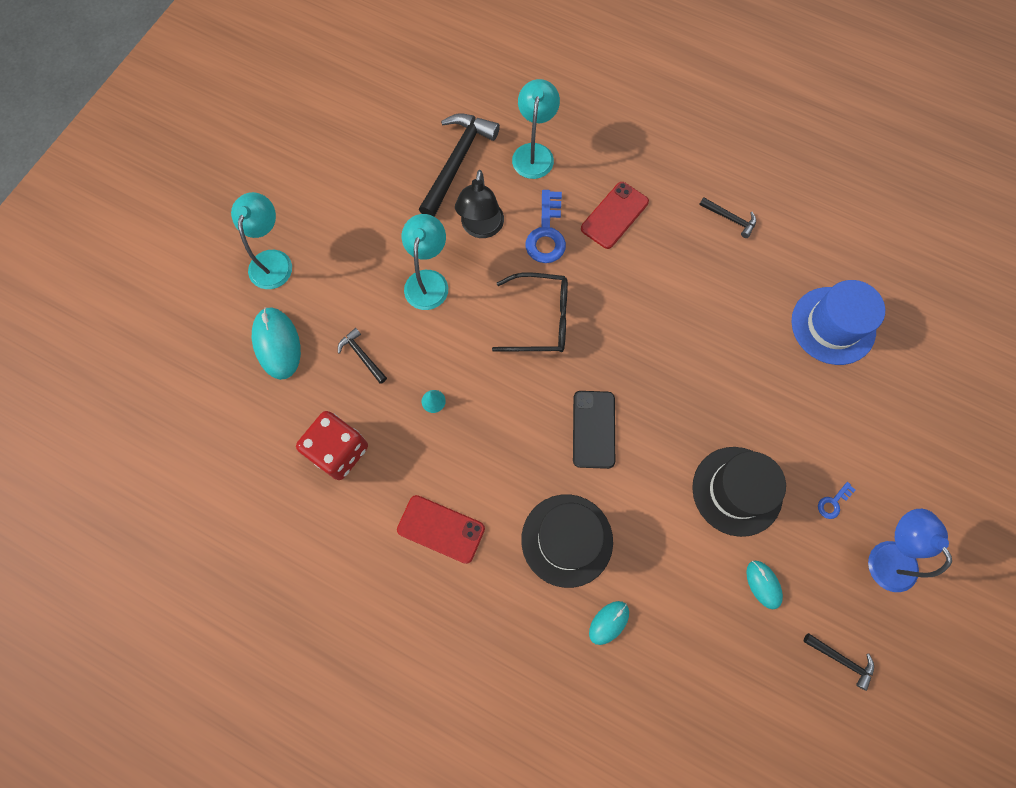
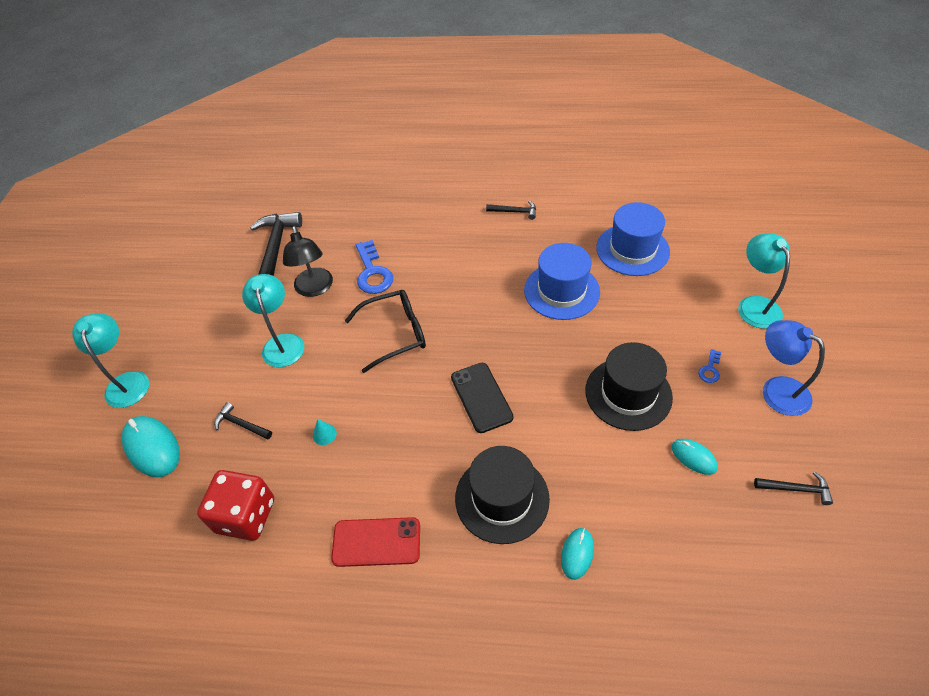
camera: 20 degrees left, 20 degrees down
(534, 153) = (338, 224): turquoise lamp -> turquoise lamp (754, 305)
(614, 215) = (423, 241): red phone -> none
(730, 343) = (561, 291): none -> blue hat

